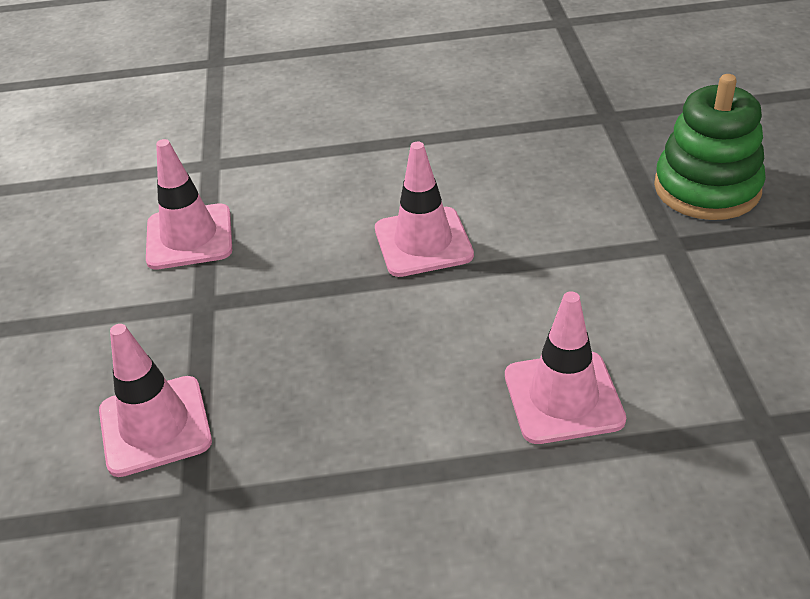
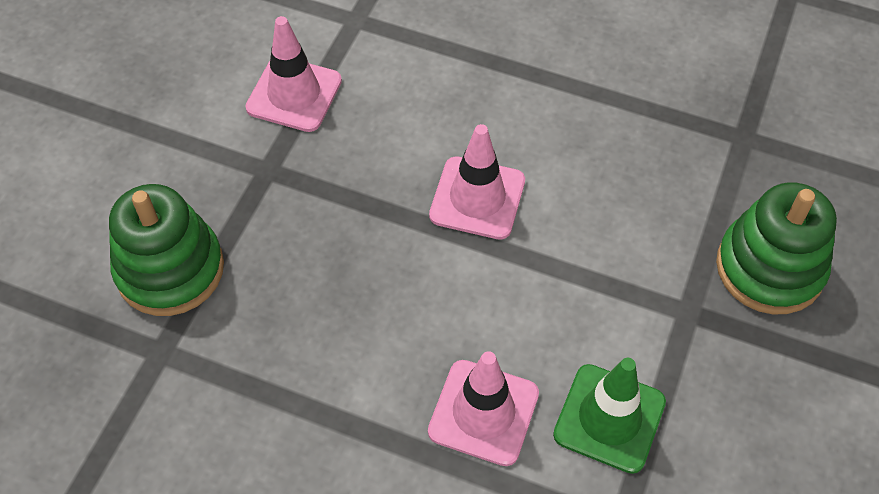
camera: 25 degrees right, 15 degrees up
(155, 426) = (170, 269): pink traffic cone -> green stacking toy
(677, 348) = (609, 418): none -> green traffic cone

